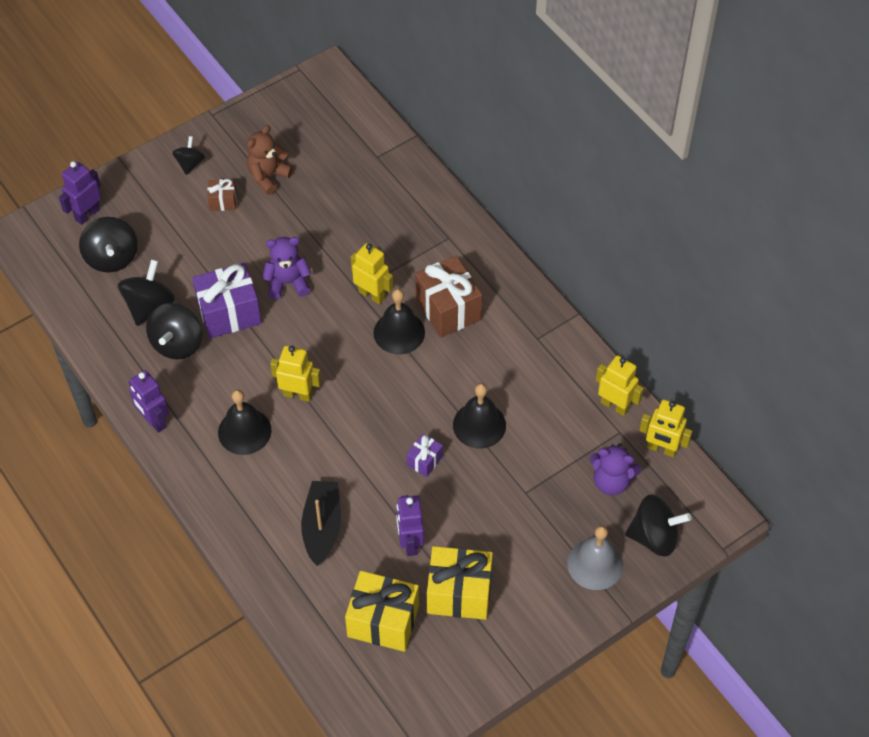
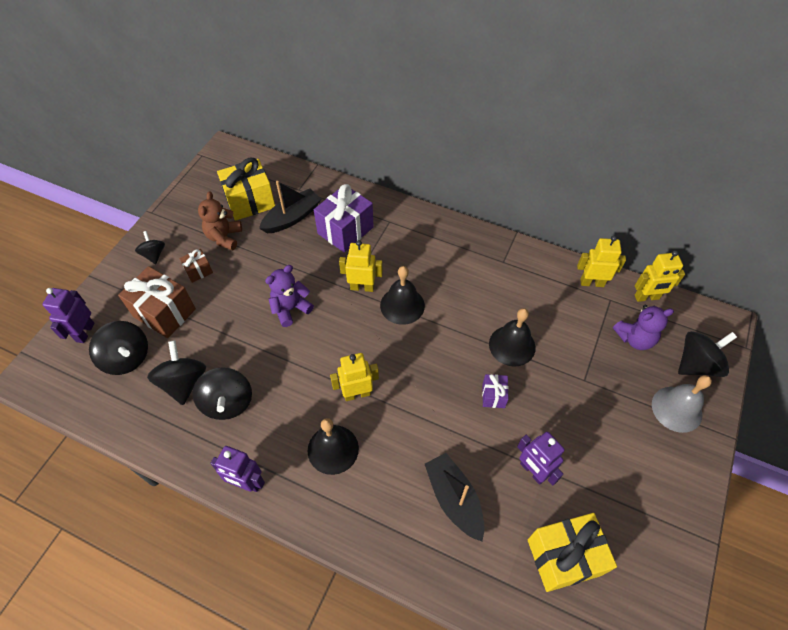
camera: 30 degrees left, 0 degrees up
(229, 313) = (257, 355): purple gift -> purple gift (345, 230)
(350, 186) = (292, 217): none -> black boat
(448, 309) = (425, 271): brown gift -> brown gift (164, 313)
(459, 593) = (602, 493): yellow gift -> yellow gift (250, 202)

